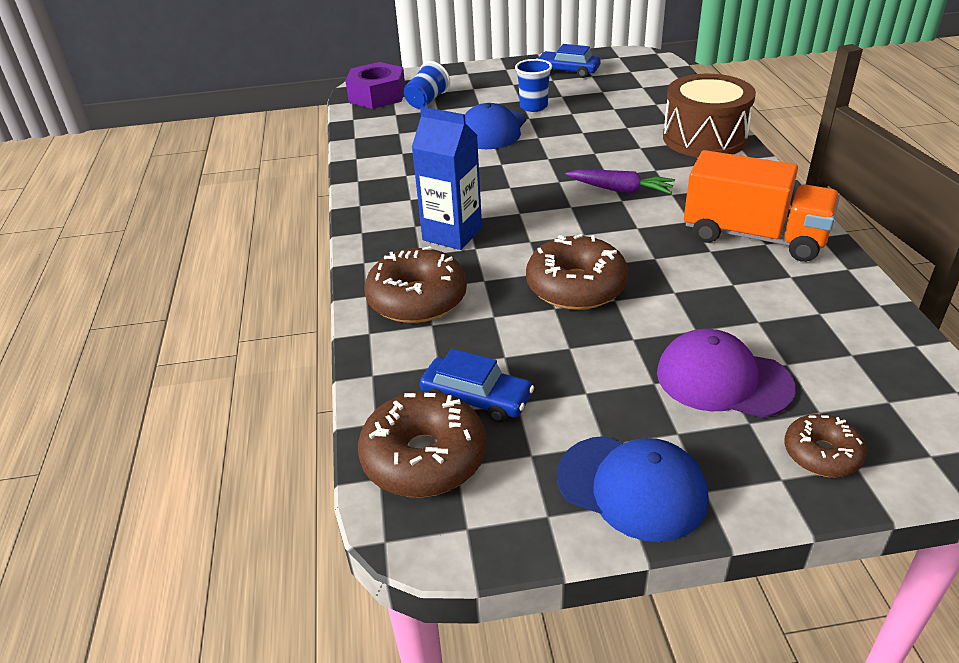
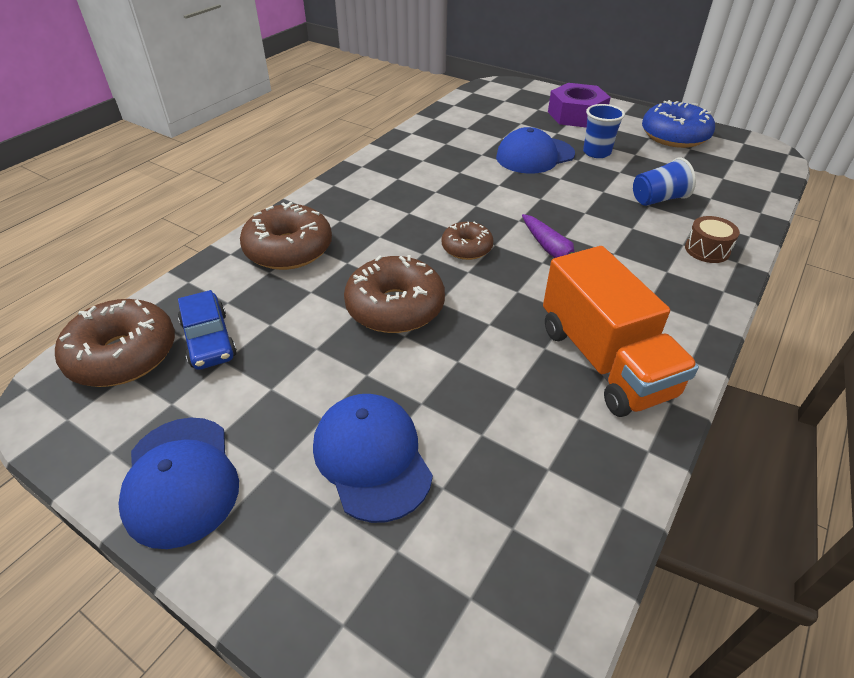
camera: 40 degrees right, 5 degrees up
(377, 95) = (496, 95): purple nut -> purple nut (576, 115)
(427, 101) = (523, 113): blue cup -> blue cup (658, 199)
(452, 234) = (382, 217): blue carton -> none
(568, 71) = (674, 136): blue car -> blue donut
(704, 138) = (707, 250): brown drum -> brown drum, size x0.46
(723, 380) = (372, 458): purple cap -> blue cap
(821, 454) = (336, 585): brown donut -> brown donut (466, 248)

